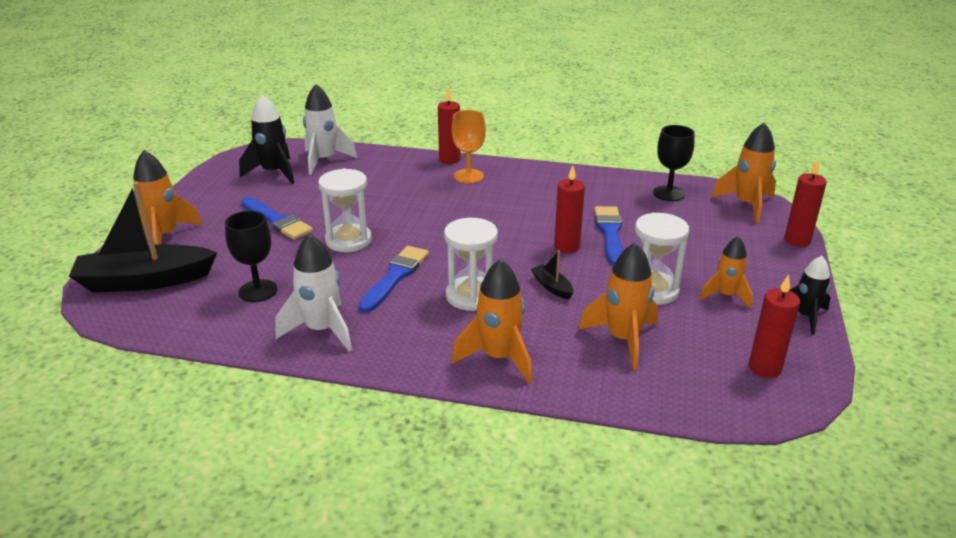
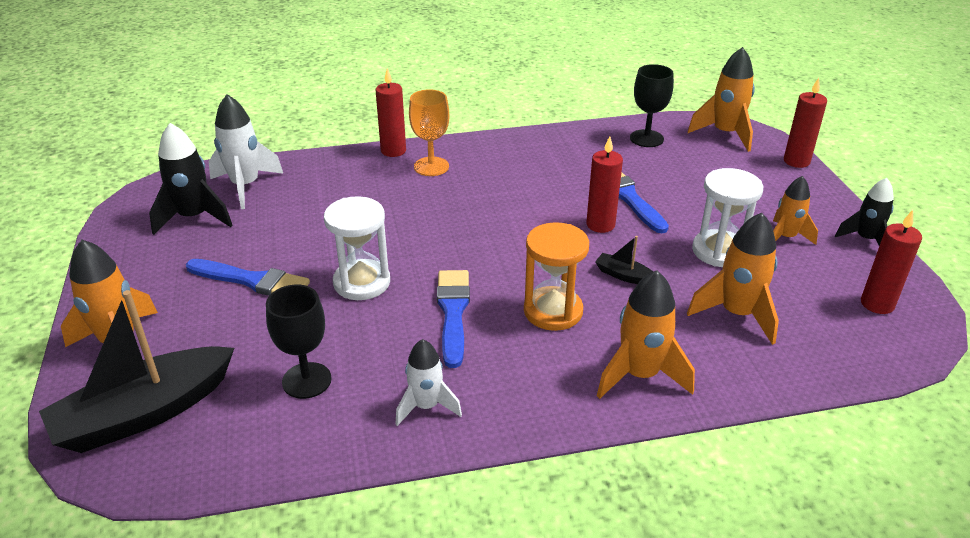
camera: 25 degrees left, 5 degrees up
(322, 330) = (426, 406): white rocket -> white rocket, size x0.66
(471, 296) = (553, 311): white hourglass -> orange hourglass

